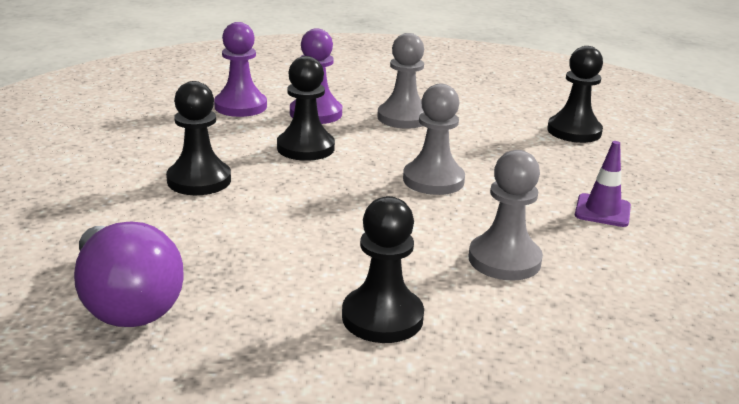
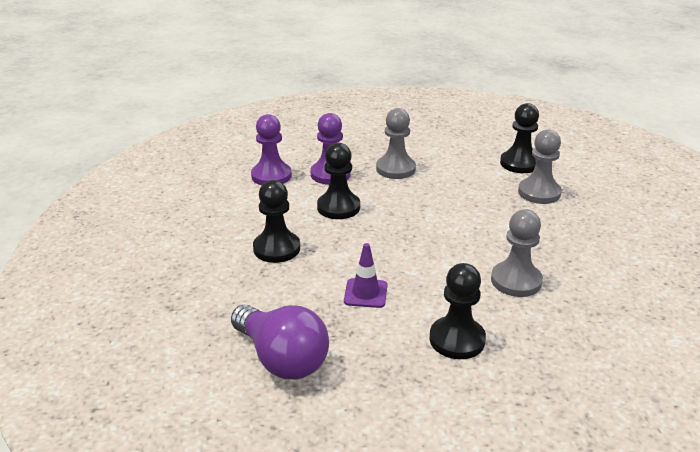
camera: 10 degrees left, 5 degrees up
(433, 180) = (441, 222): grey pawn -> grey pawn (539, 193)
(602, 211) = (563, 230): purple traffic cone -> purple traffic cone (365, 293)

